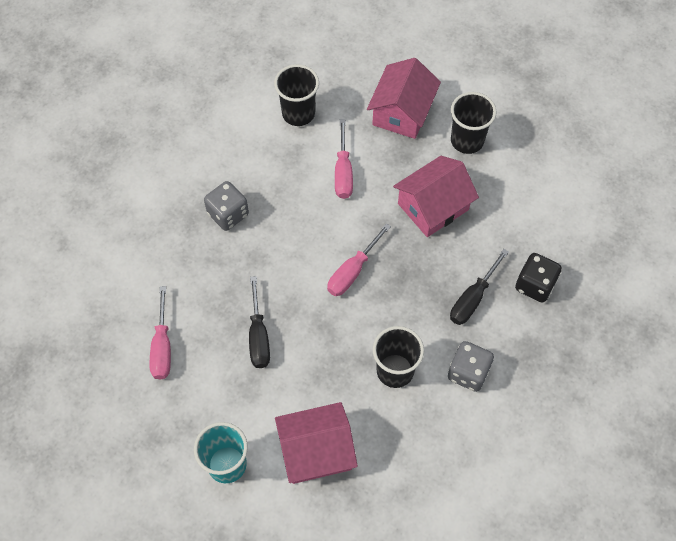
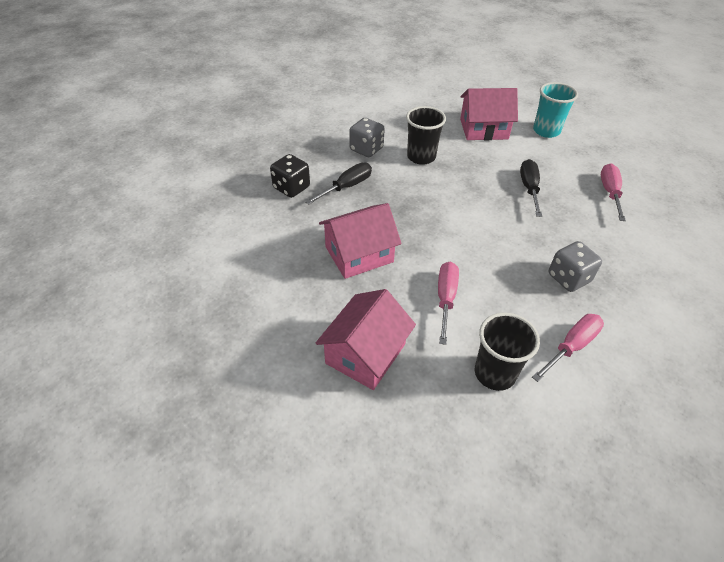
camera: 170 degrees left, 15 degrees down
(353, 271) = (446, 218): pink screwdriver -> pink screwdriver (571, 347)
(467, 141) = (301, 309): black cup -> none

